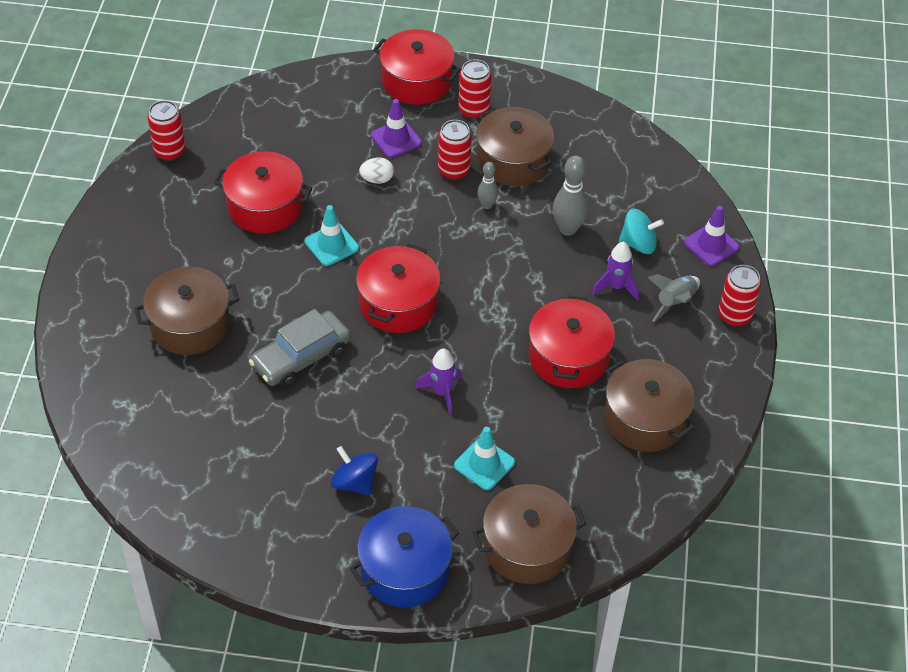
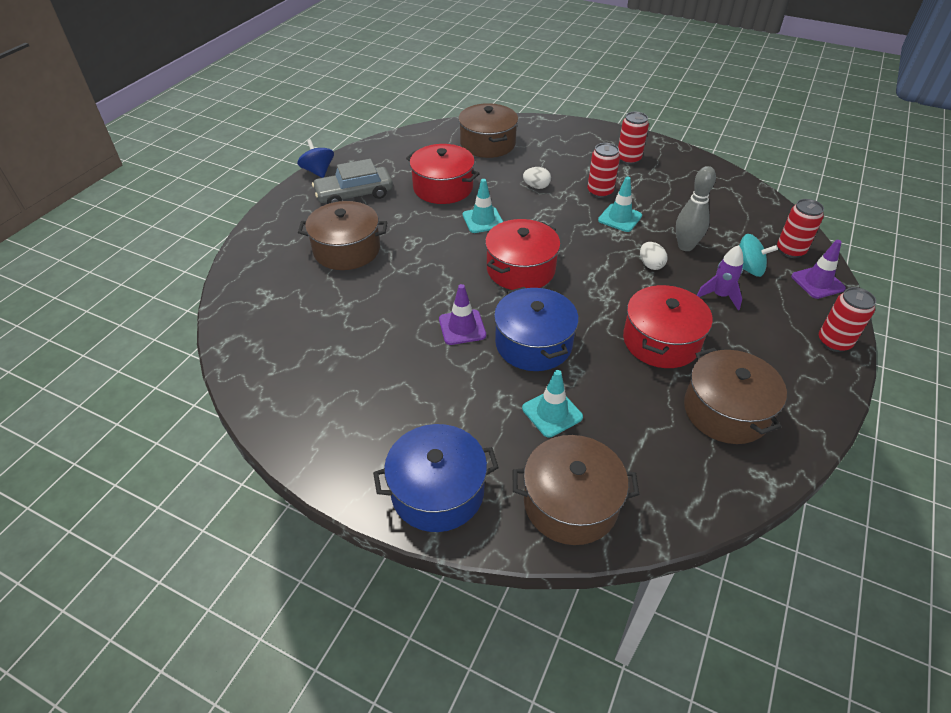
camera: 20 degrees right, 5 degrees down
(170, 151) = (391, 145): red can -> red can (790, 250)
(301, 357) = (423, 290): grey car -> grey car (354, 194)
(355, 482) = (424, 398): blue spinning top -> blue spinning top (318, 171)
(396, 139) = (561, 166): purple traffic cone -> purple traffic cone (462, 327)
(416, 81) = (590, 136): red pot -> none
(442, 393) = (533, 343): purple rocket -> blue pot
(487, 205) = (620, 218): grey bowling pin -> turquoise traffic cone
(513, 160) = (651, 194): brown pot -> brown pot (487, 144)
(536, 263) = (650, 265): none -> white egg
(675, 302) = (775, 319): grey rocket -> none

